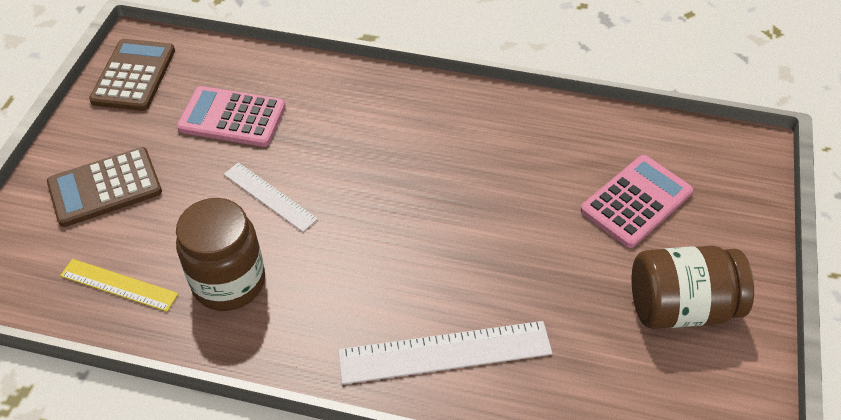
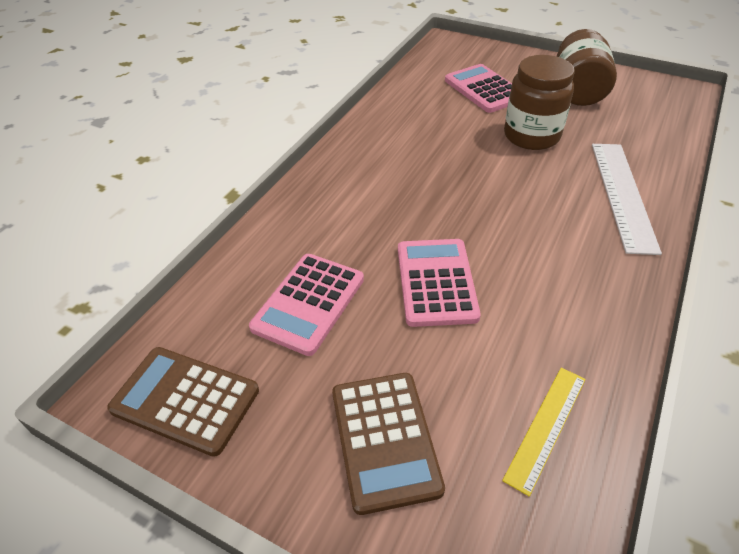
camera: 75 degrees left, 5 degrees down
(229, 282) = (546, 323): brown jar -> brown jar (531, 136)
(269, 196) = (436, 282): white ruler -> pink calculator

